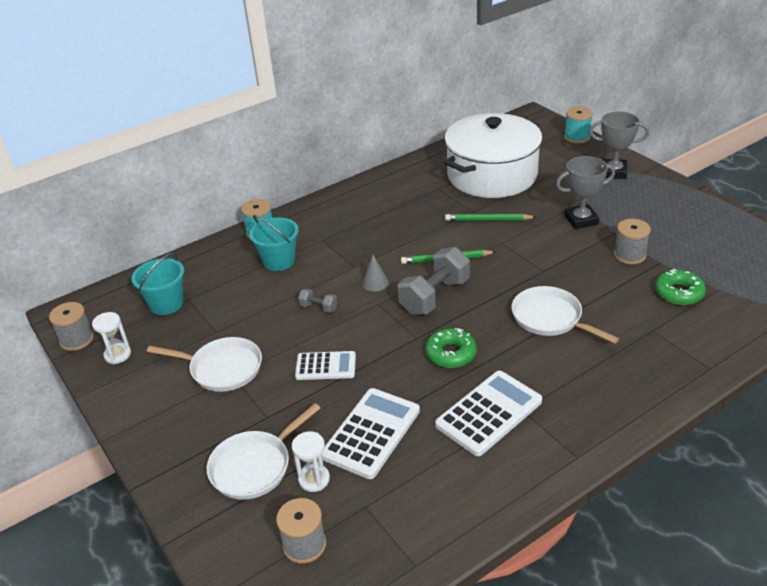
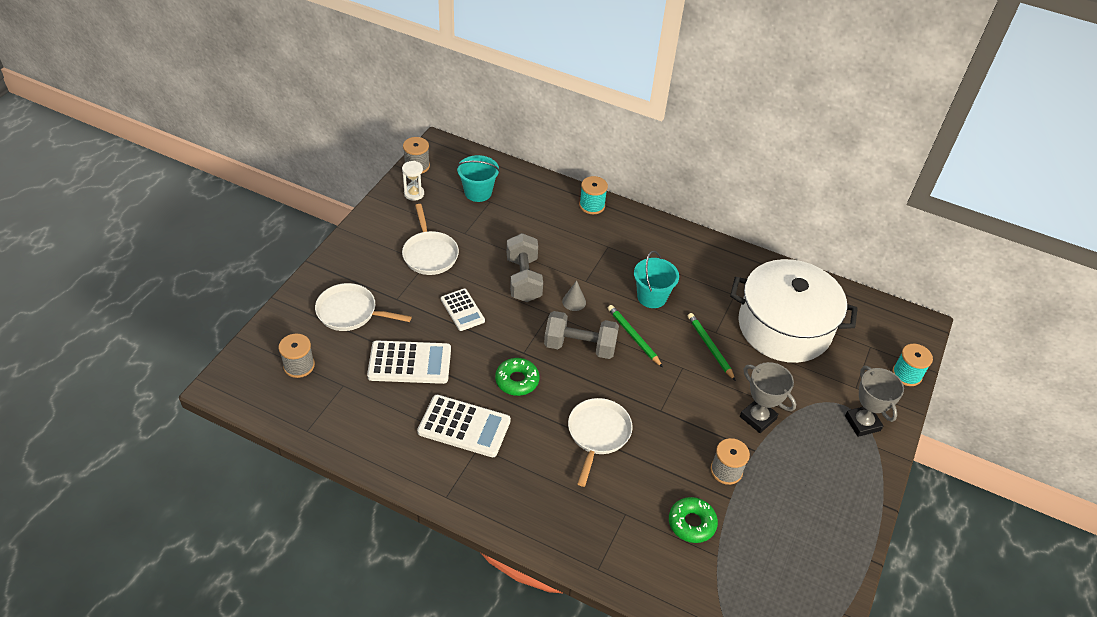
camera: 55 degrees right, 10 degrees up
(279, 261) = (564, 232): turquoise bucket -> turquoise bucket (651, 297)
(314, 479) = (353, 348): white hourglass -> none
(318, 308) = (523, 279): grey dumbbell -> grey dumbbell, size x2.15

